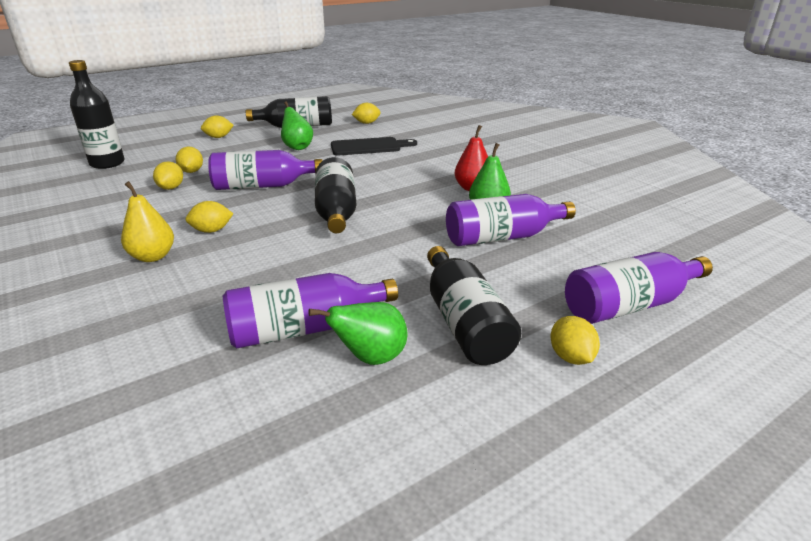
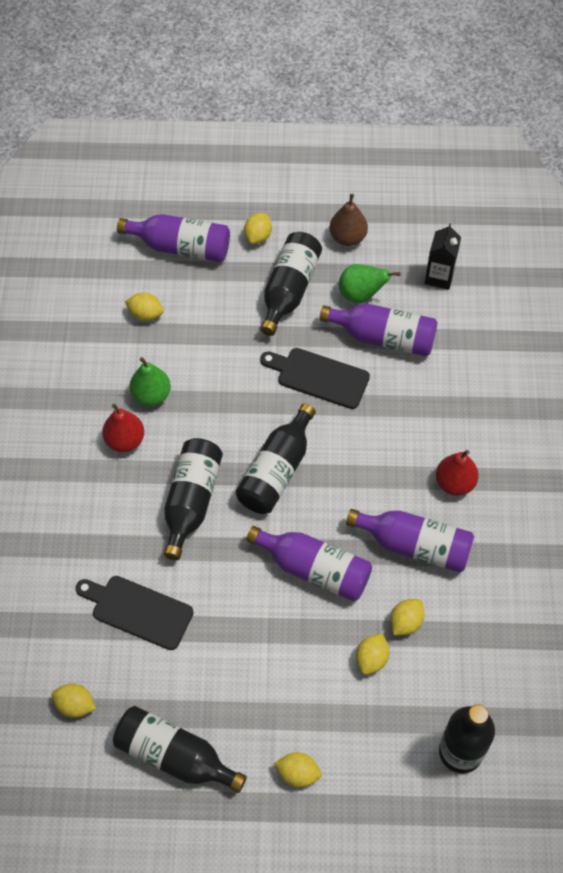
camera: 145 degrees left, 30 degrees up
(153, 256) = (454, 483): yellow pear -> red pear
(212, 230) = (396, 500): yellow lemon -> yellow lemon (146, 314)
(265, 437) = (439, 277): none -> black carton
(297, 147) = (220, 664): green pear -> none
(353, 270) = (319, 377): none -> black cutting board
(387, 182) = (191, 501): none -> black bottle
(456, 419) = (347, 237): none -> brown pear
(502, 237) = (180, 353): purple bottle -> purple bottle (415, 545)

